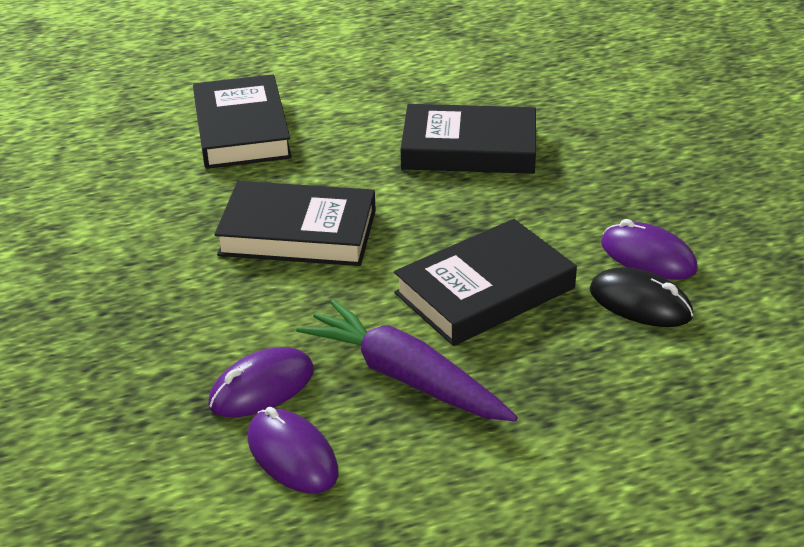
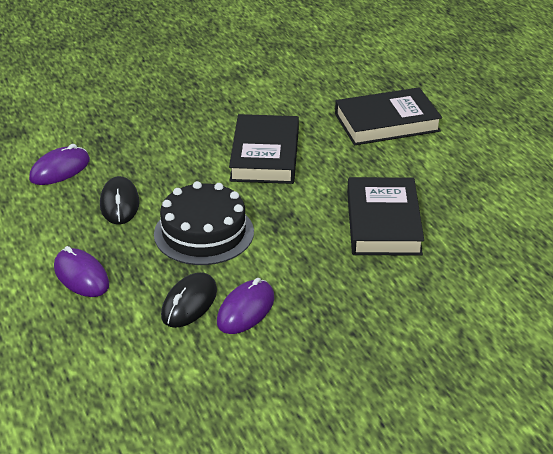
camera: 85 degrees right, 0 degrees up
(262, 388) = (115, 155): purple mouse -> purple mouse (81, 276)
(405, 377) = (119, 204): purple carrot -> black mouse
(484, 291) = (204, 233): black book -> black cake

